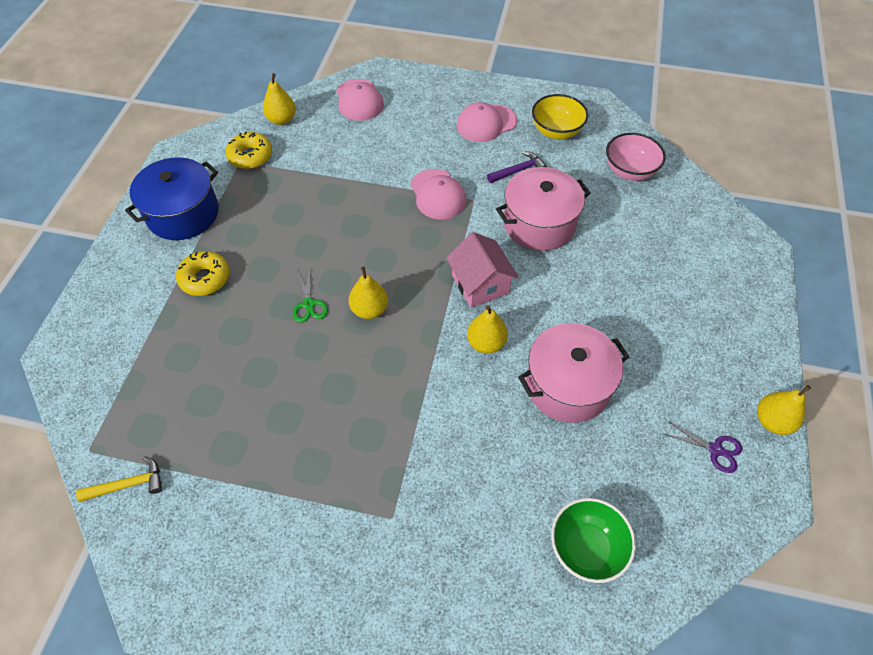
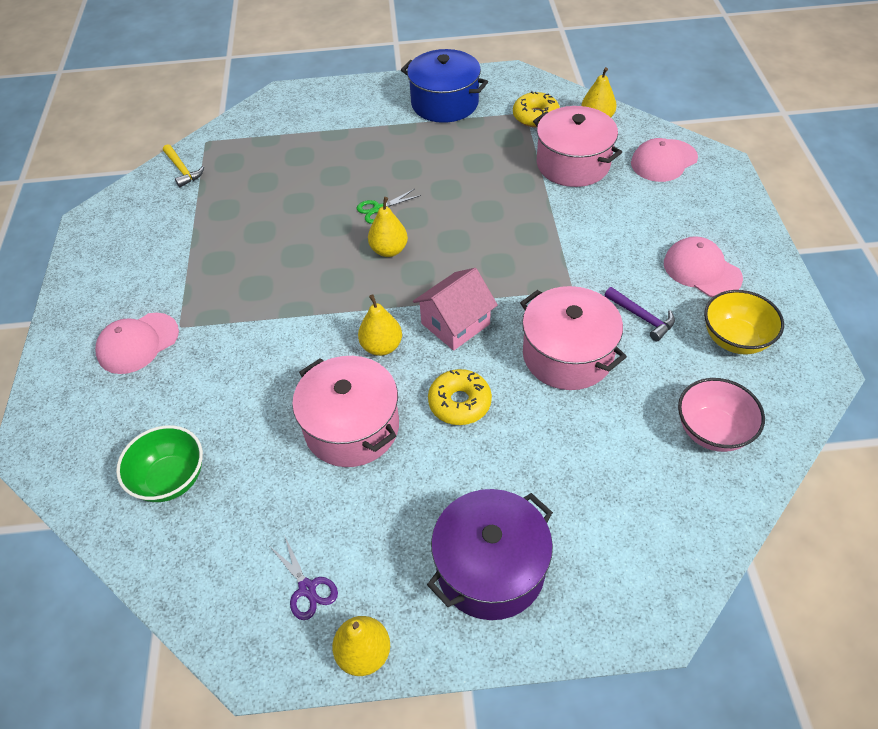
camera: 75 degrees right, 5 degrees down
(205, 278) = (381, 140): yellow donut -> yellow donut (459, 403)
(330, 153) = (573, 164): none -> pink pot
(438, 194) = (563, 258): pink cap -> pink cap (138, 343)
(714, 325) = (490, 568): none -> purple pot
(715, 450) = (307, 588): purple scissors -> purple scissors turned 45 degrees counterclockwise

